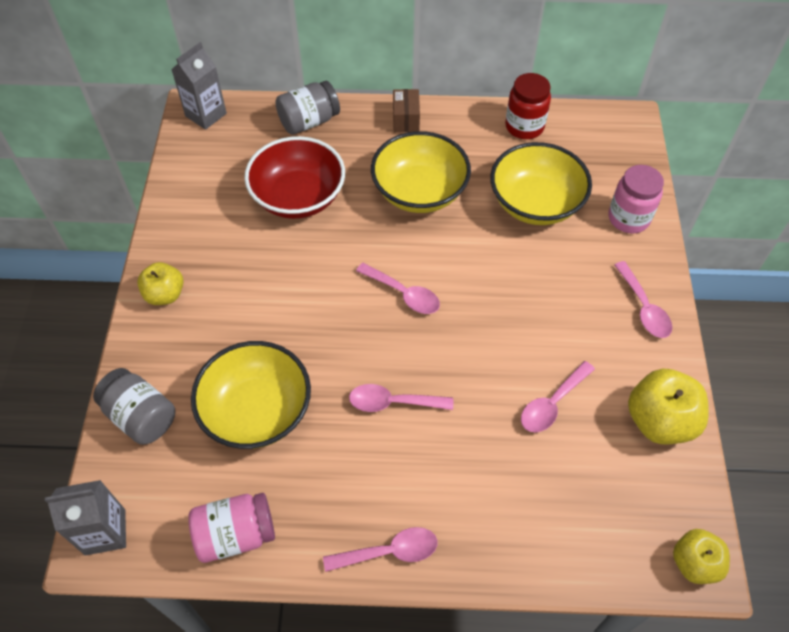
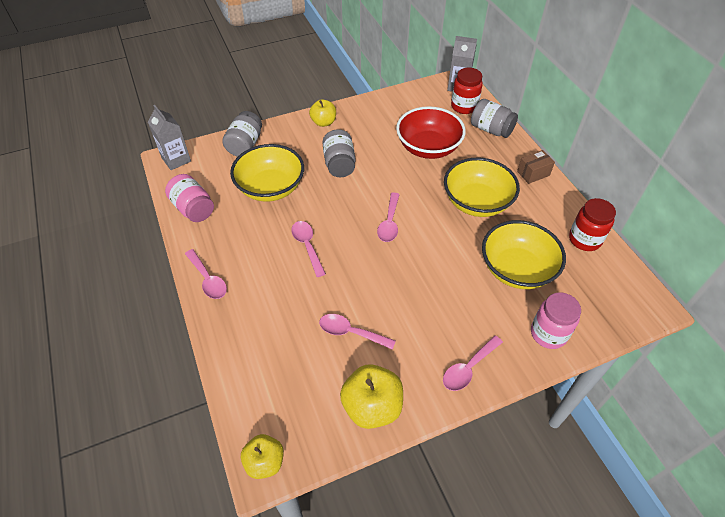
camera: 65 degrees right, 5 degrees down
(249, 127) = (464, 106): none -> red jar
(264, 308) = (339, 164): none -> grey jar

